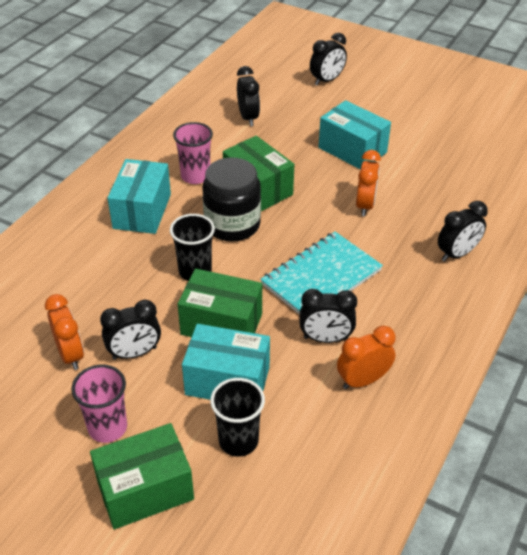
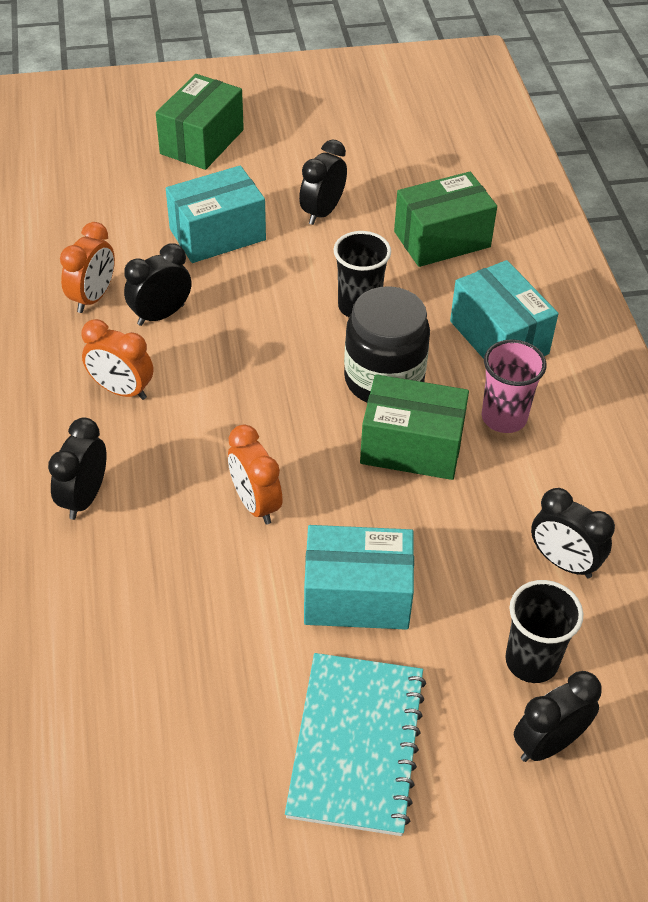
camera: 140 degrees right, 5 degrees up
(70, 354) = (374, 184): orange clock -> orange clock (122, 390)
(107, 427) = (276, 158): pink cup -> none
(221, 324) = (274, 274): green box -> green box (442, 239)
(238, 441) = (163, 201): black cup -> black cup (531, 661)
(321, 277) = (222, 374): turquoise notebook -> turquoise notebook (356, 744)
(327, 80) = (548, 743): black clock -> black clock turned 45 degrees clockwise

